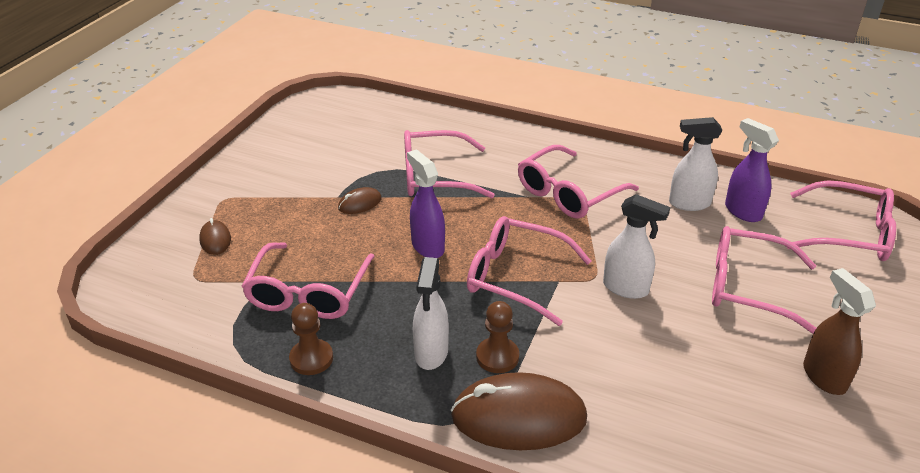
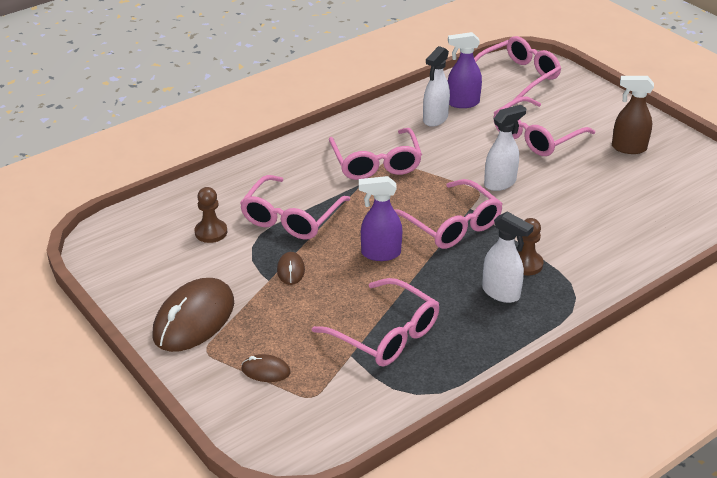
camera: 60 degrees left, 0 degrees up
(311, 358) = (464, 354): brown pawn -> brown pawn (211, 232)
(516, 277) = (451, 225): pink glasses -> pink glasses turned 90 degrees counterclockwise
(518, 417) = (587, 276): brown mouse -> brown mouse (194, 319)

